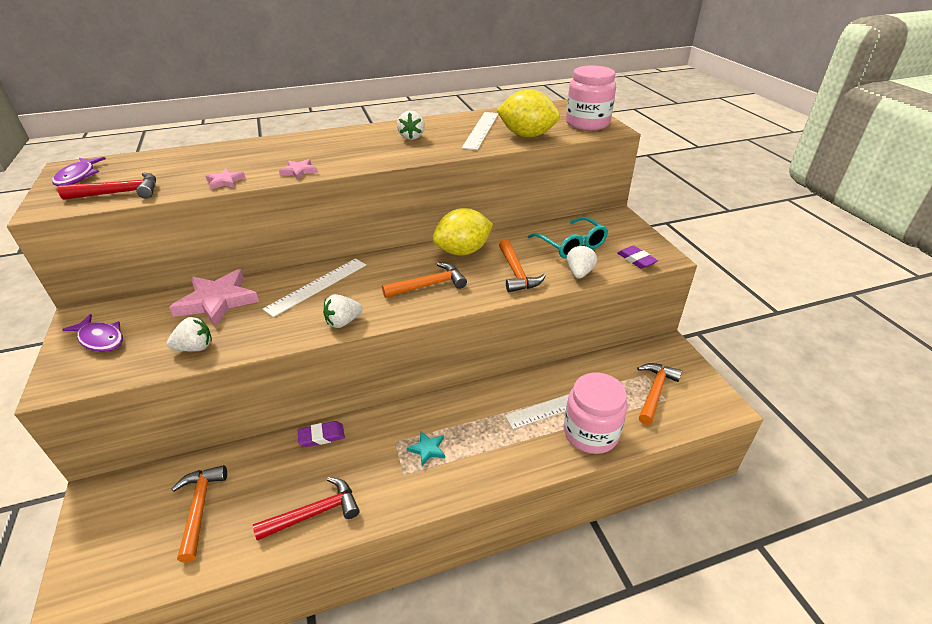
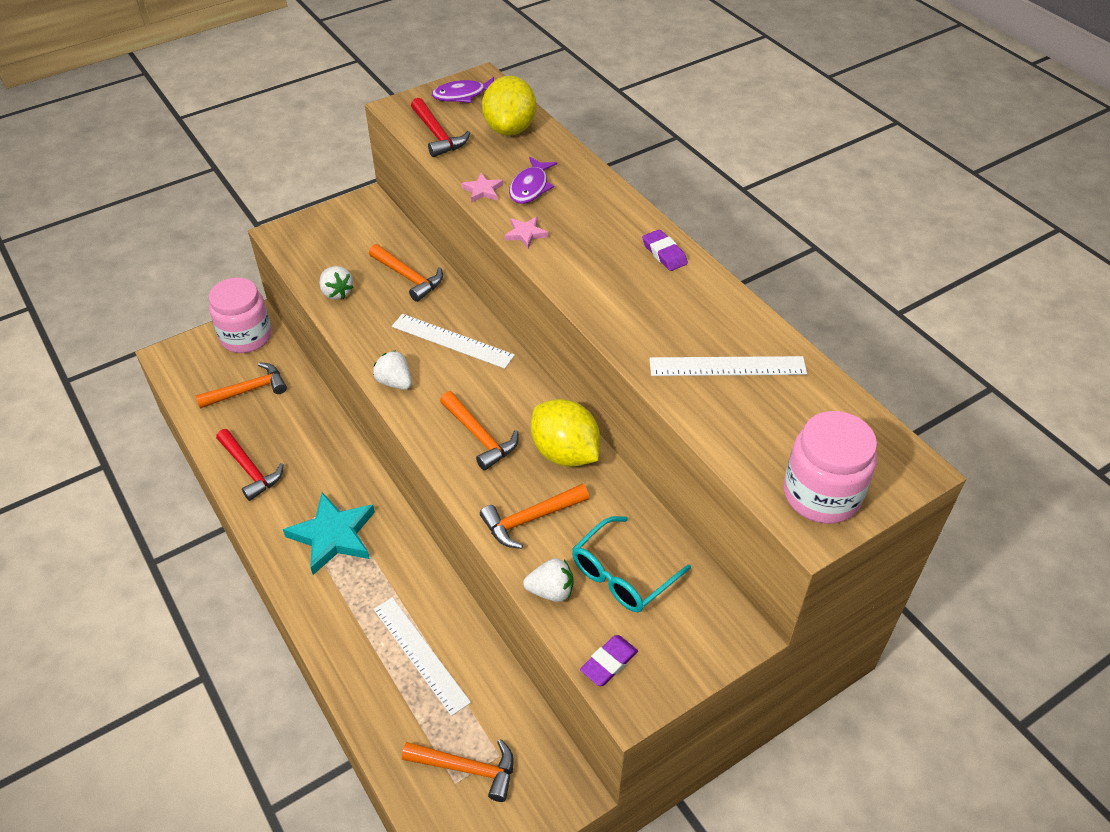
camera: 75 degrees right, 10 degrees up
(100, 339) = (338, 229): purple fish -> purple fish (530, 187)
(217, 301) = (408, 277): pink star -> orange hammer
(321, 436) = (337, 443): purple eraser -> purple eraser (664, 253)
(412, 137) = (668, 300): white strawberry -> none
(427, 449) = (333, 536): turquoise star -> turquoise star, size x2.13
(527, 135) = (729, 422): yellow lemon -> yellow lemon (510, 129)
(590, 433) = (380, 693): pink jar -> pink jar (246, 336)

